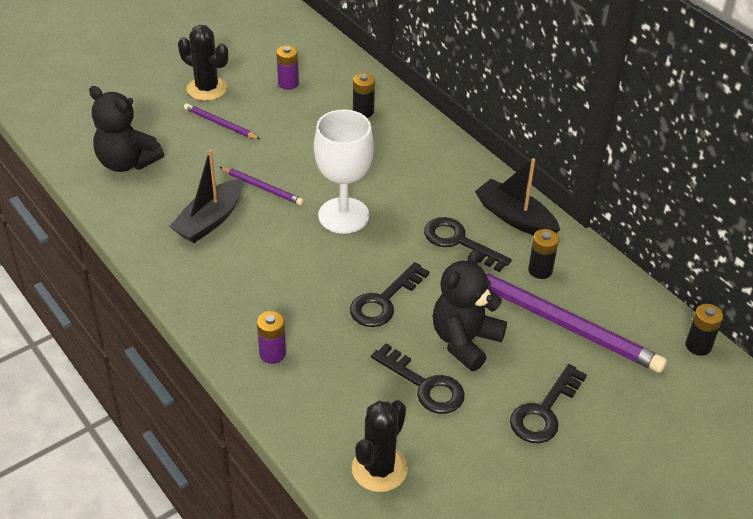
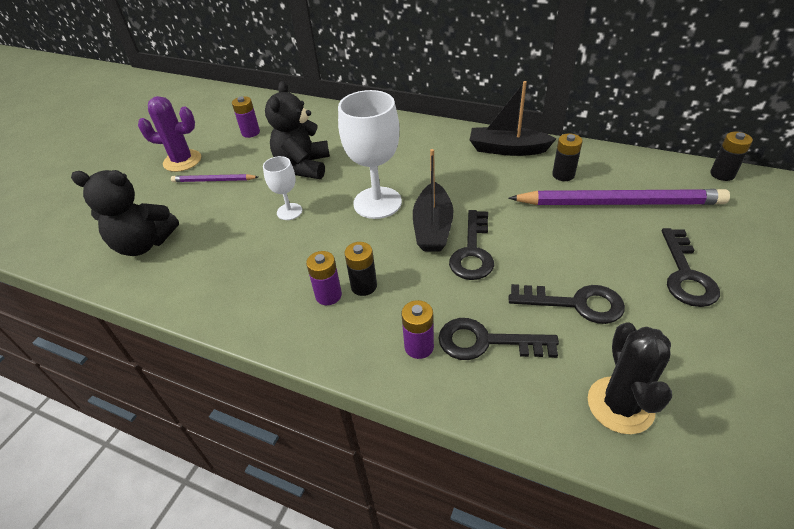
camera: 25 degrees left, 0 degrees up
(207, 89) = (182, 161): black cactus -> purple cactus
(210, 220) = (262, 257): black boat -> black boat (433, 227)
(237, 279) = (328, 295): none -> purple battery
(262, 188) = (289, 211): purple pencil -> white goblet
(363, 111) = (327, 128): black battery -> black battery (364, 286)
(459, 242) = (485, 182): black key -> black key (486, 342)
(465, 341) = (567, 251): black teddy bear -> black teddy bear (303, 167)

